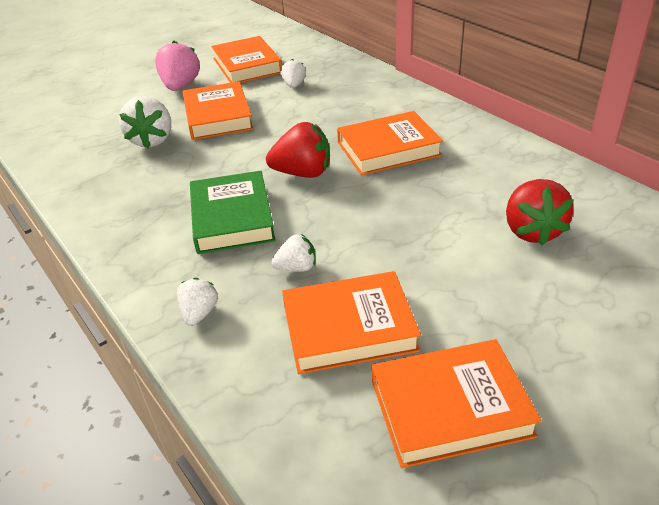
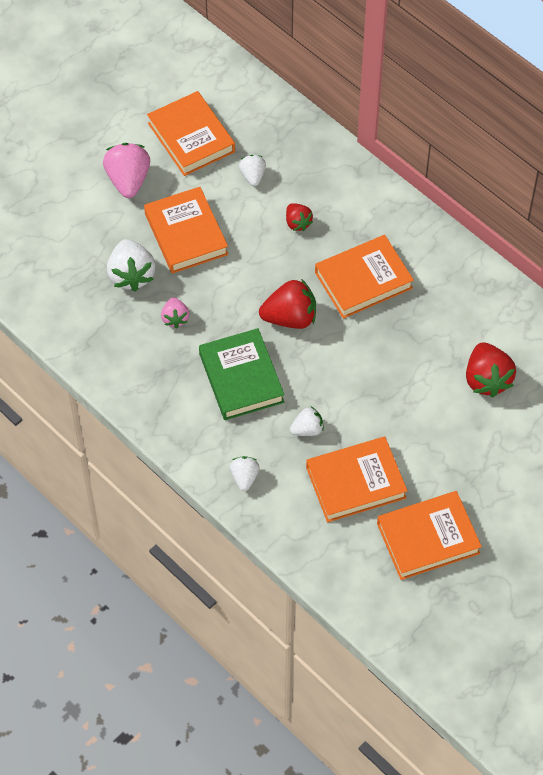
camera: 10 degrees left, 20 degrees up
(180, 170) = (175, 318): none -> pink strawberry
(328, 112) = (297, 223): none -> red strawberry

